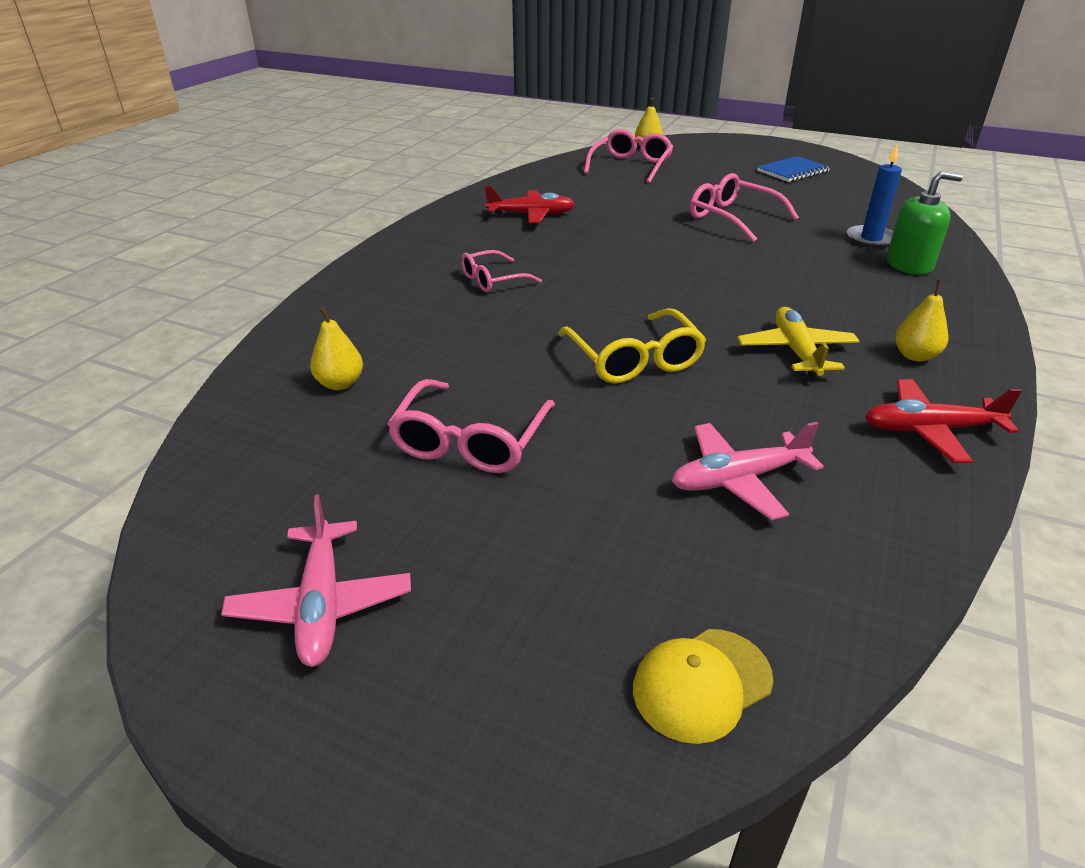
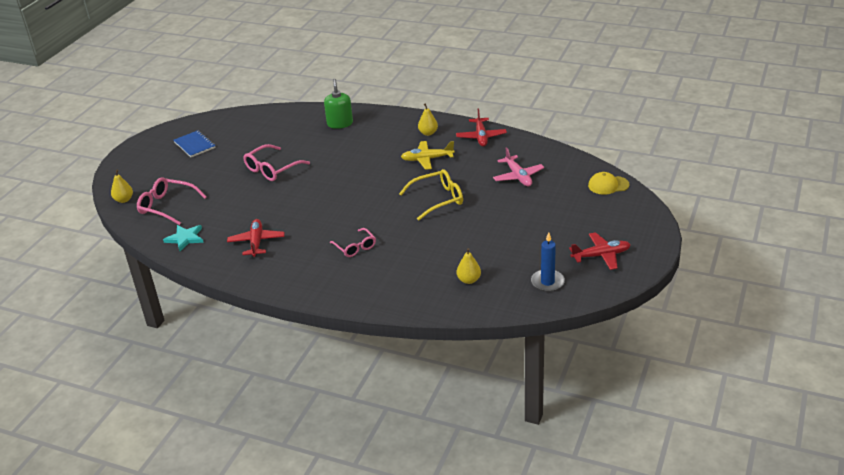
camera: 90 degrees left, 0 degrees up
(322, 604) = (601, 255): pink plane -> red plane
(471, 440) = (506, 236): pink glasses -> none
(554, 178) = (185, 238): none -> turquoise star
(701, 684) = (608, 185): yellow cap -> yellow cap turned 120 degrees clockwise
(871, 239) = (307, 130): blue candle -> blue candle (547, 282)

